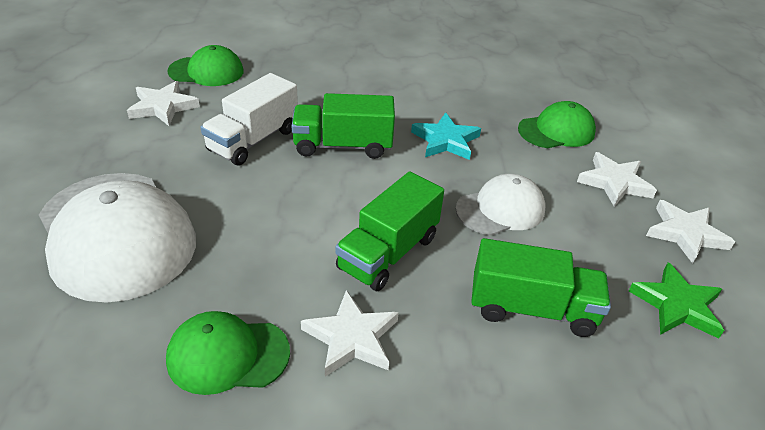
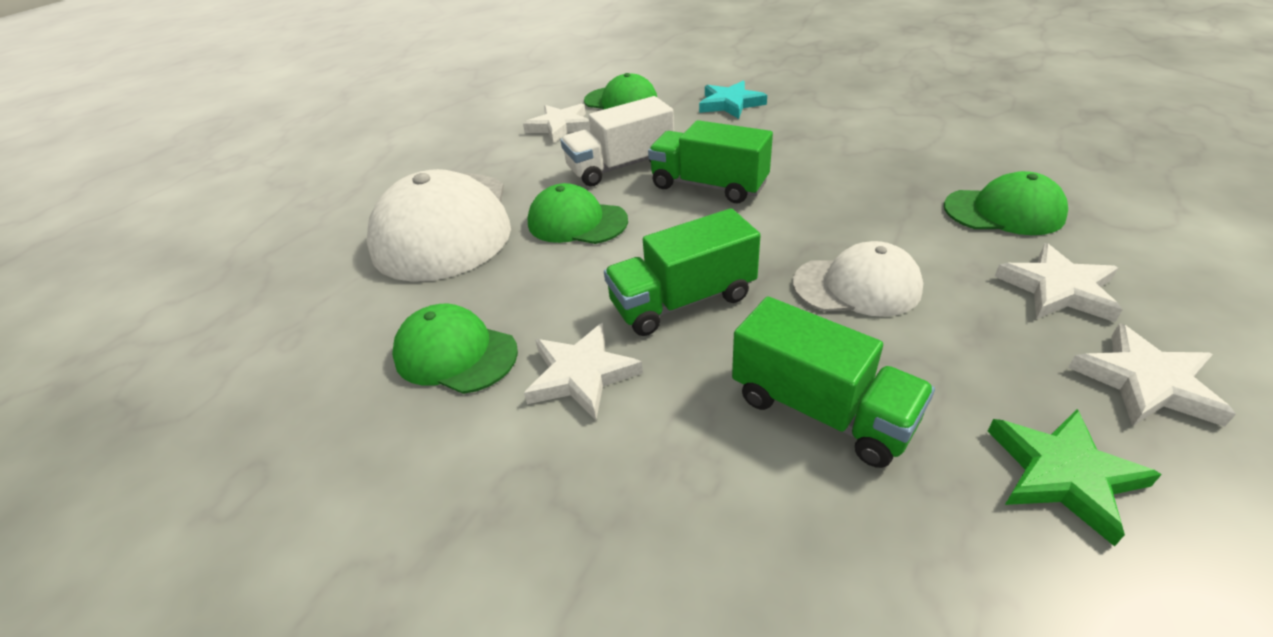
camera: 35 degrees right, 0 degrees up
(250, 203) = (577, 222): none -> green cap
(445, 140) = (836, 199): turquoise star -> turquoise star (730, 104)

